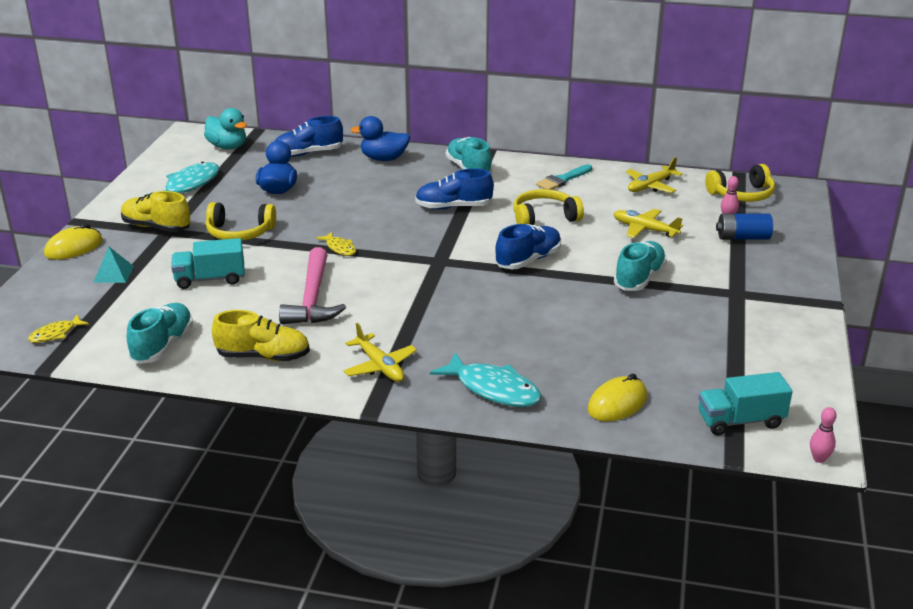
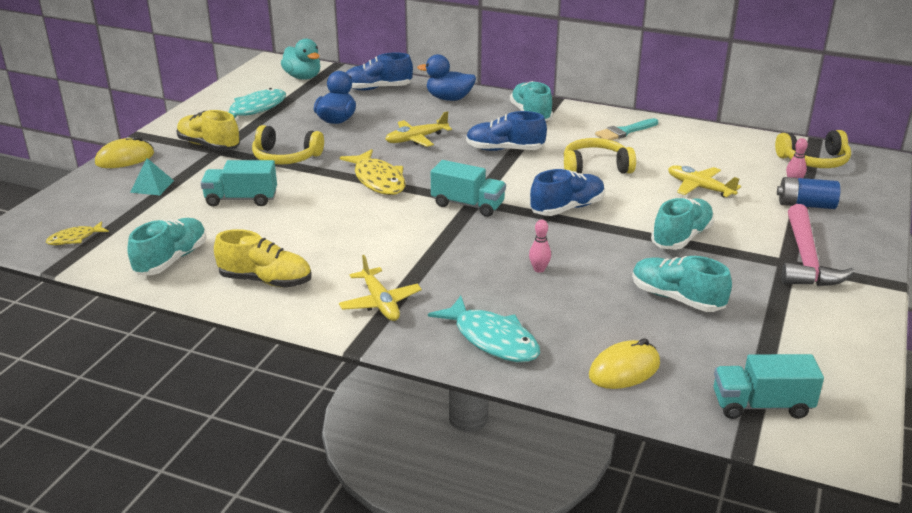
camera: 10 degrees right, 0 degrees up
(312, 299) = (334, 227): pink hammer -> pink hammer (806, 259)
(340, 248) = (378, 180): yellow fish -> yellow fish, size x1.85
(434, 265) = (468, 205): none -> turquoise truck
(648, 335) = (677, 298): none -> turquoise shoe
(651, 186) = (716, 145): yellow plane -> yellow plane (416, 139)
(819, 459) = (847, 461): pink bowling pin -> pink bowling pin (539, 269)

